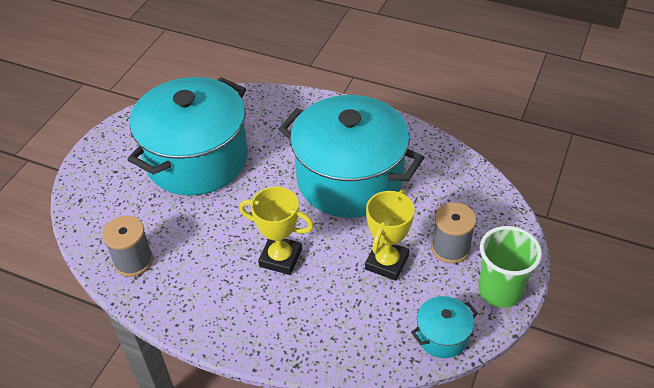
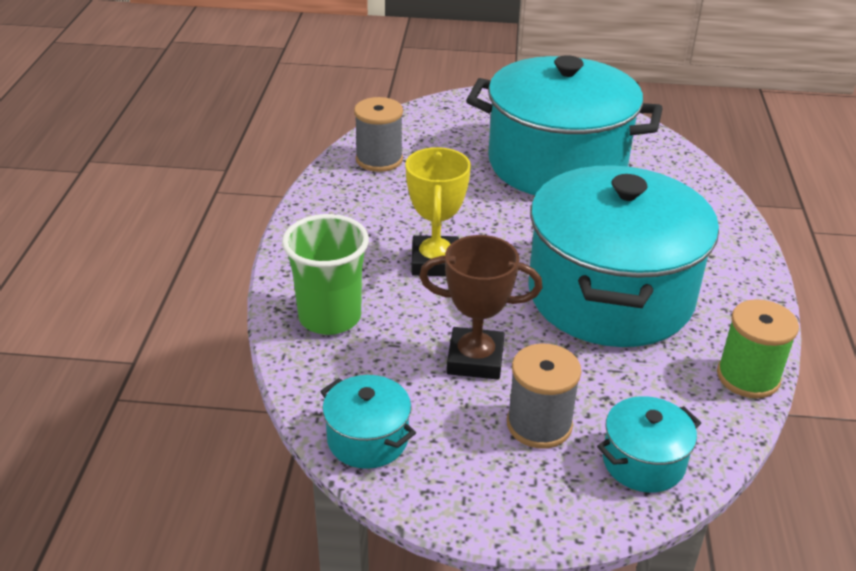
camera: 70 degrees right, 10 degrees down
(387, 262) = (475, 359): yellow trophy -> brown trophy
(437, 146) = (748, 377): none -> green spool
(488, 212) = (643, 462): none -> turquoise pot
(500, 290) = (481, 497): green cup -> green cup (330, 317)

